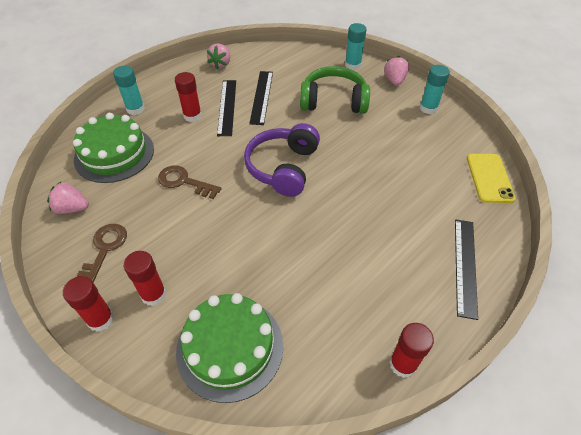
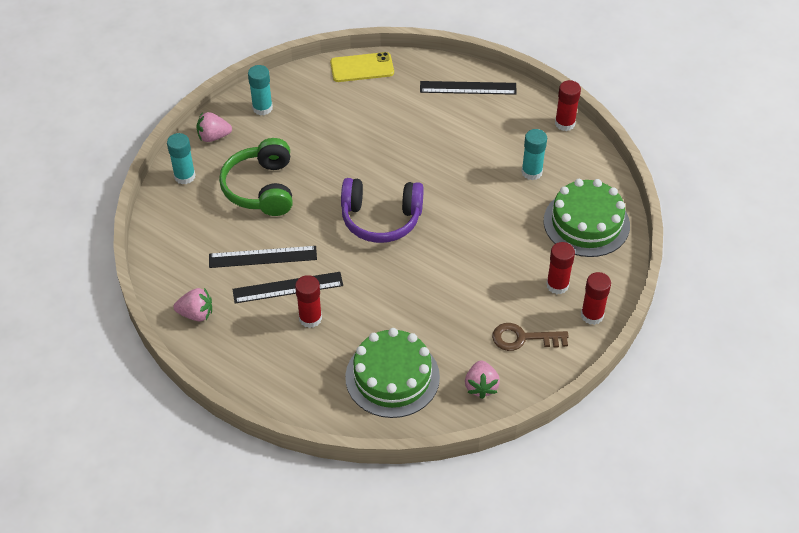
camera: 100 degrees left, 0 degrees up
(135, 109) = (307, 383): turquoise glue stick -> turquoise glue stick (531, 172)
(184, 182) = (420, 298): brown key -> none

